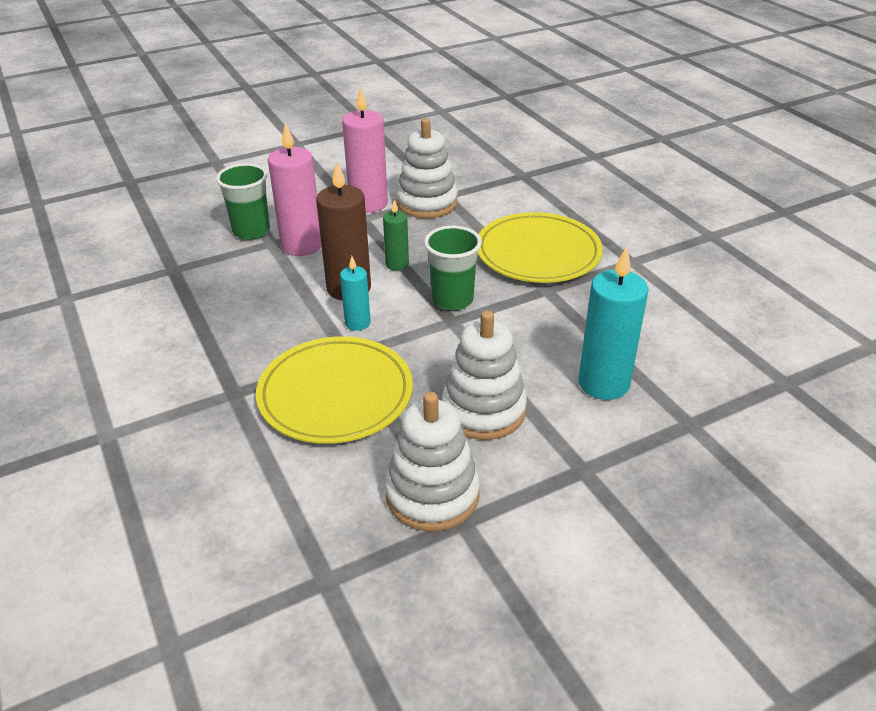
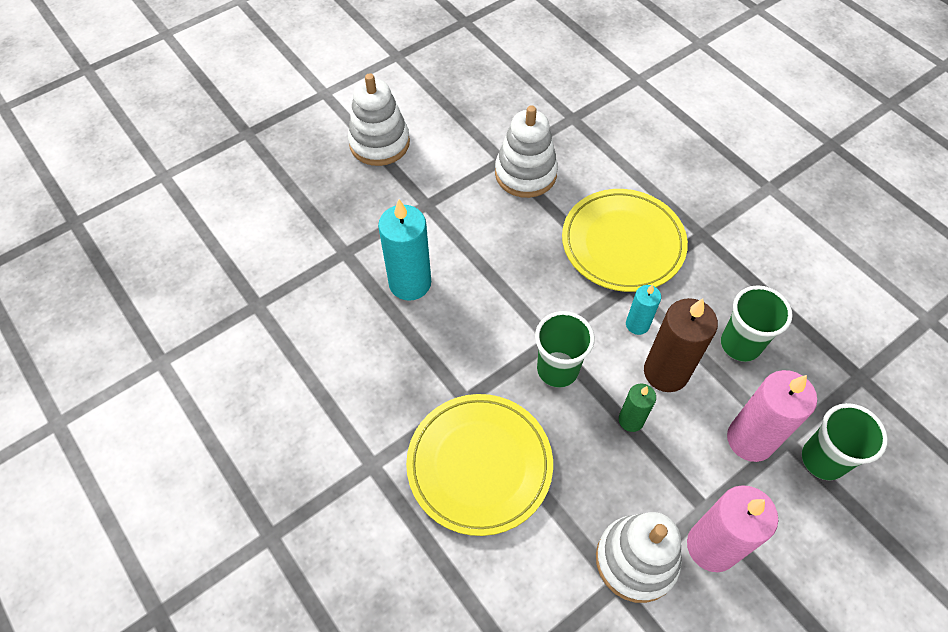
camera: 170 degrees right, 20 degrees up
(264, 299) = (740, 344): none -> green cup
(483, 410) = (504, 243): white stacking toy -> white stacking toy (379, 143)

